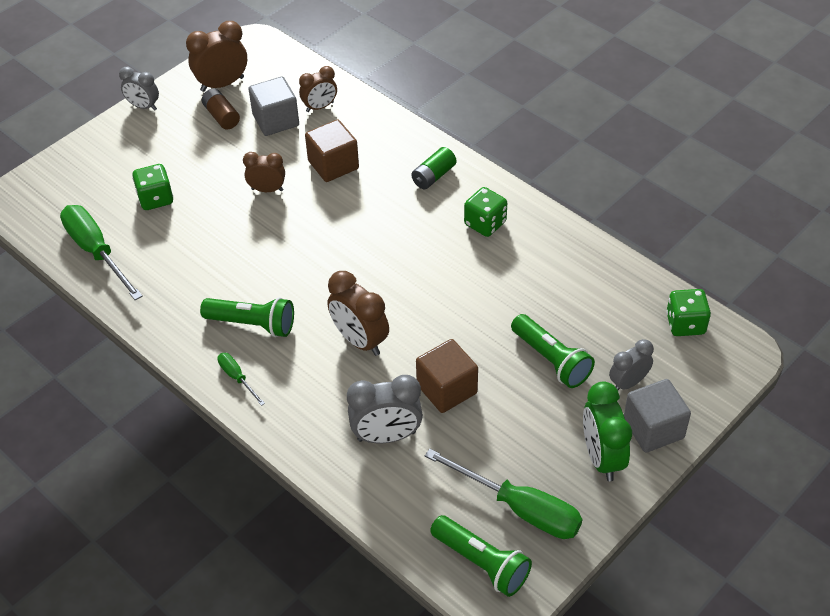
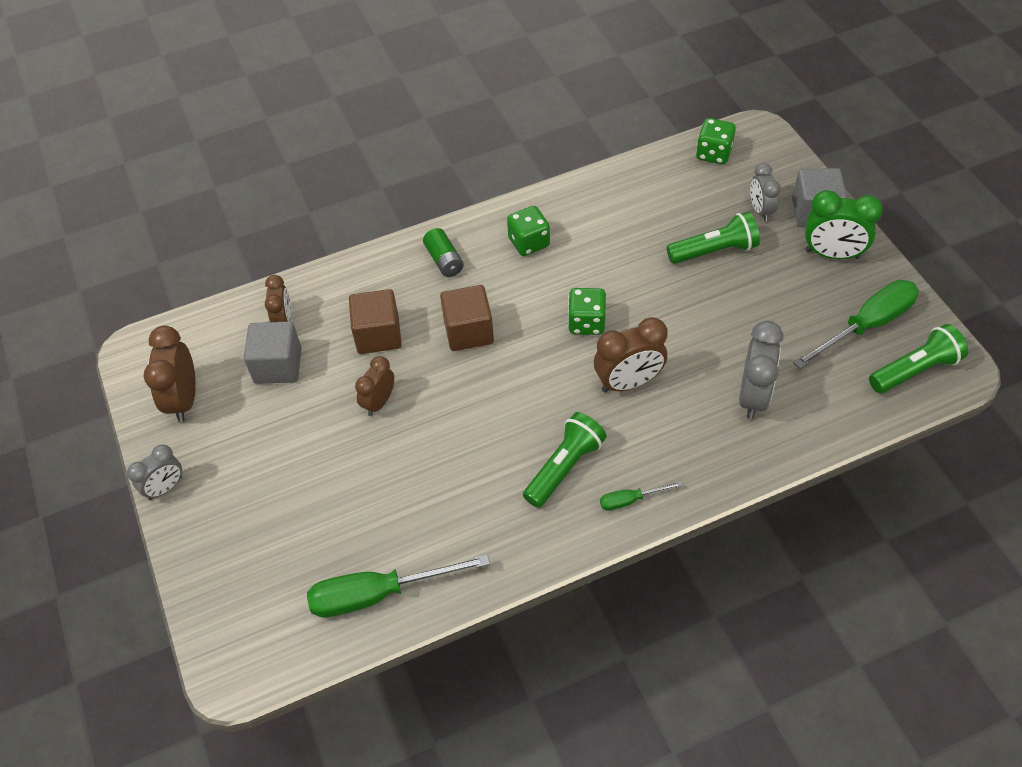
camera: 65 degrees left, 5 degrees up
(155, 199) = (328, 512): green dice -> green dice (586, 322)
(221, 116) = (237, 414): brown battery -> none
(447, 389) = (716, 334): brown cube -> brown cube (468, 331)

